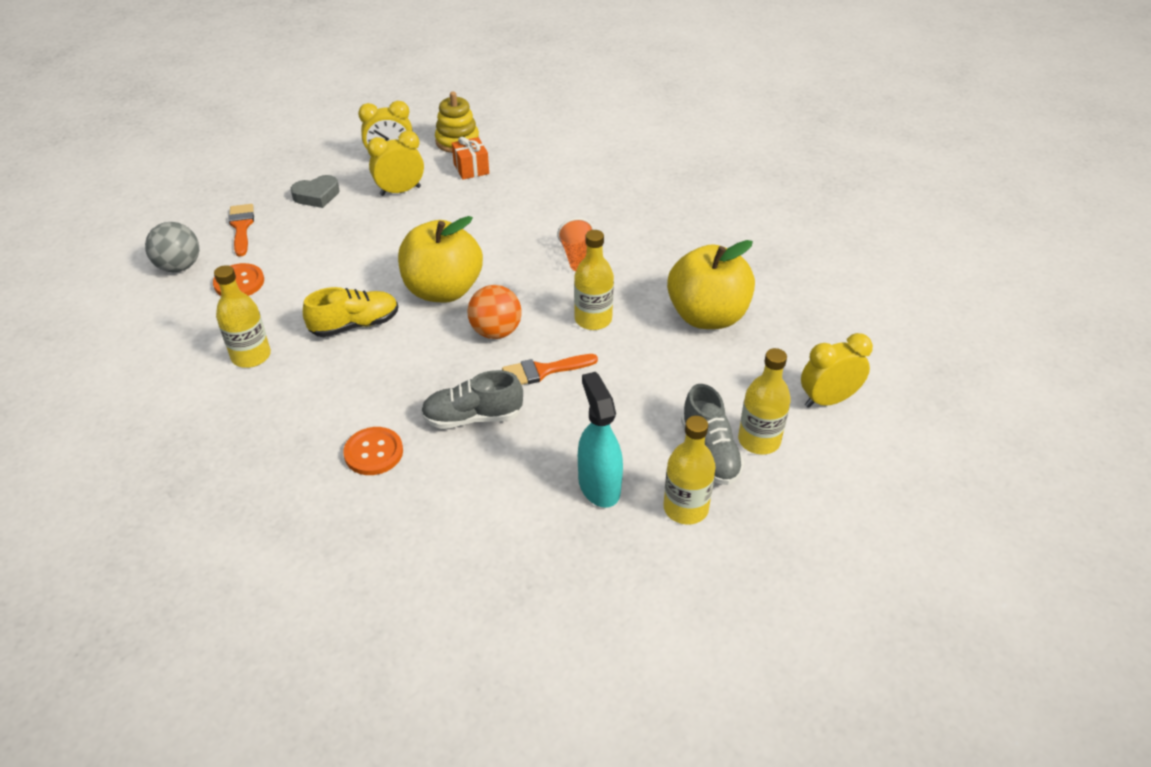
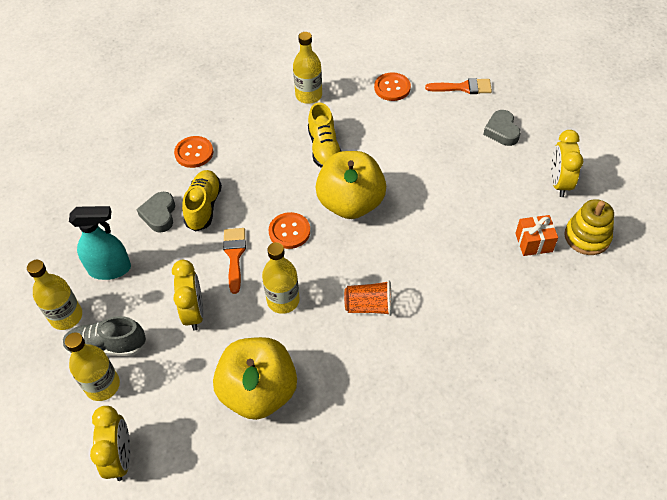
camera: 105 degrees right, 10 degrees up
(179, 266) = (419, 57): grey ball -> none
(400, 191) = (501, 186): yellow clock -> yellow clock (194, 312)
(472, 417) = (204, 207): grey shoe -> yellow shoe
(496, 332) = (289, 231): orange ball -> orange button
(496, 460) = (159, 215): none -> grey heart

